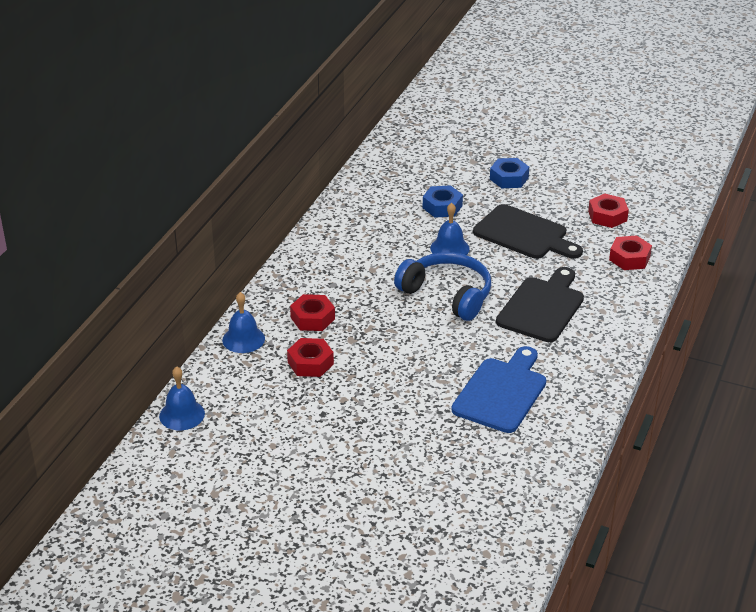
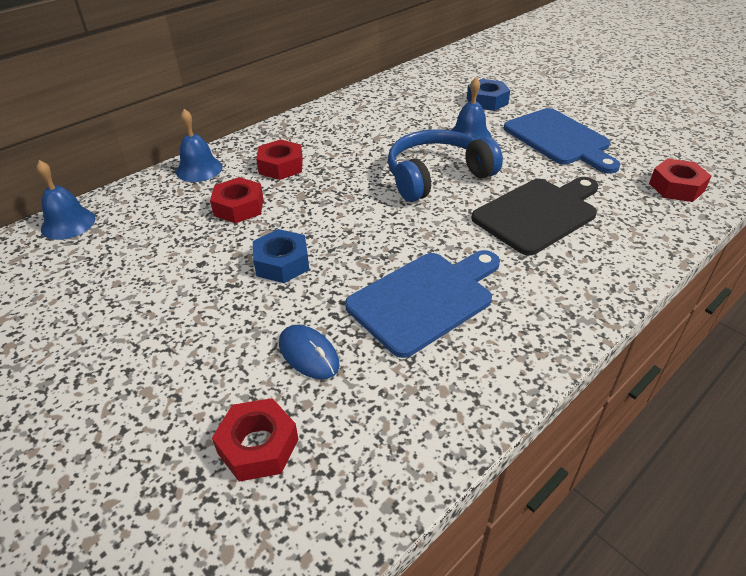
camera: 25 degrees right, 5 degrees up
(447, 294) = (436, 176): blue headphones -> blue headphones turned 90 degrees counterclockwise
(451, 448) = (308, 354): none -> blue mouse
(509, 178) = (571, 91): blue nut -> blue nut (282, 263)
(524, 234) = (559, 139): black cutting board -> blue cutting board
(607, 216) = (666, 141): red nut -> red nut (258, 446)

